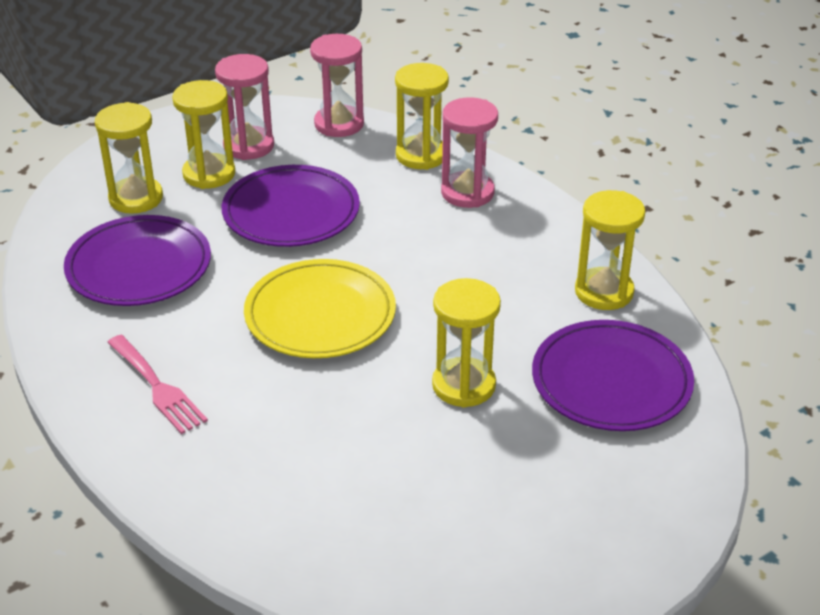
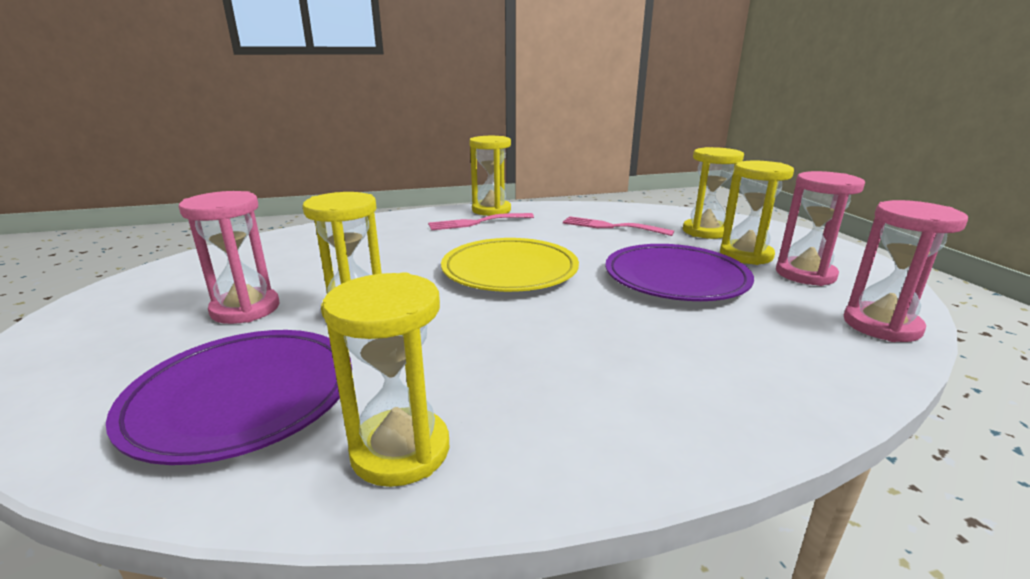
camera: 110 degrees right, 15 degrees down
(139, 267) = (611, 227): purple plate -> pink fork
(421, 155) = (812, 369): yellow hourglass -> yellow hourglass (491, 210)
(467, 192) = (707, 387): pink hourglass -> pink hourglass (245, 309)

